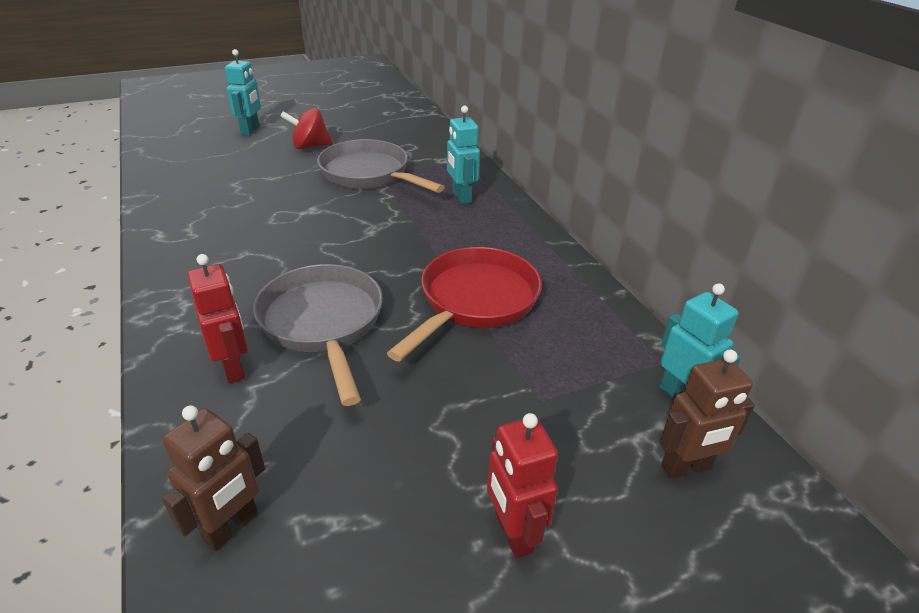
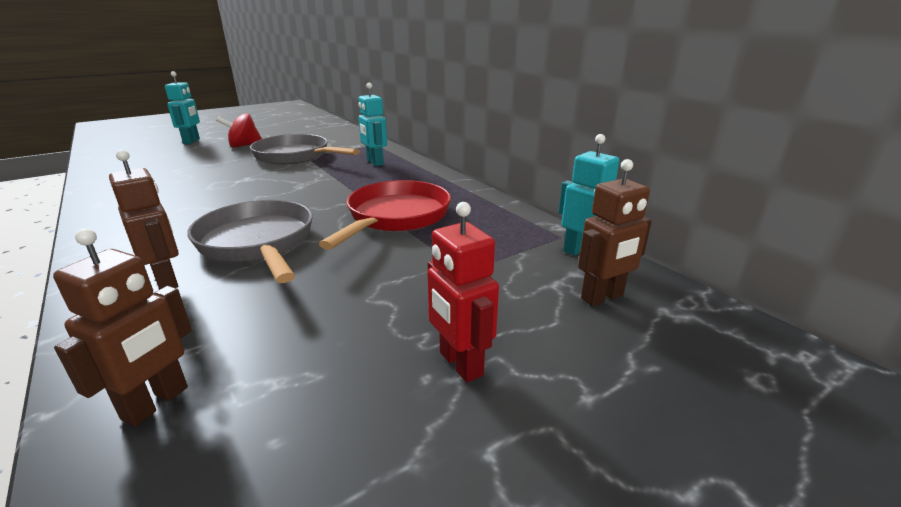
camera: 10 degrees left, 10 degrees down
(233, 368) = (167, 281): red robot -> brown robot

